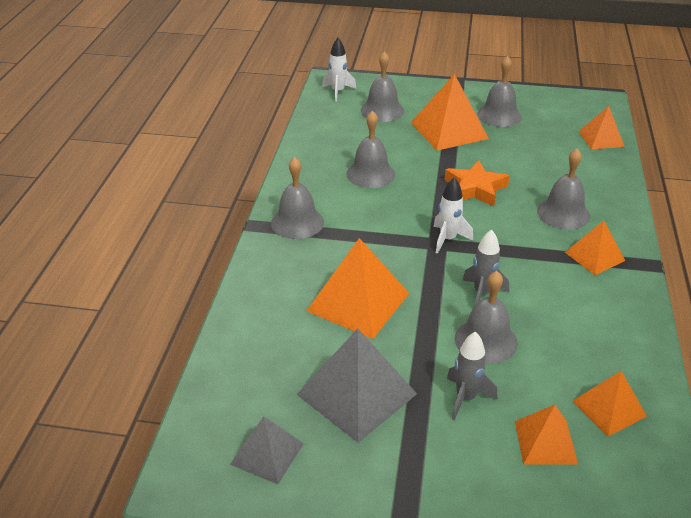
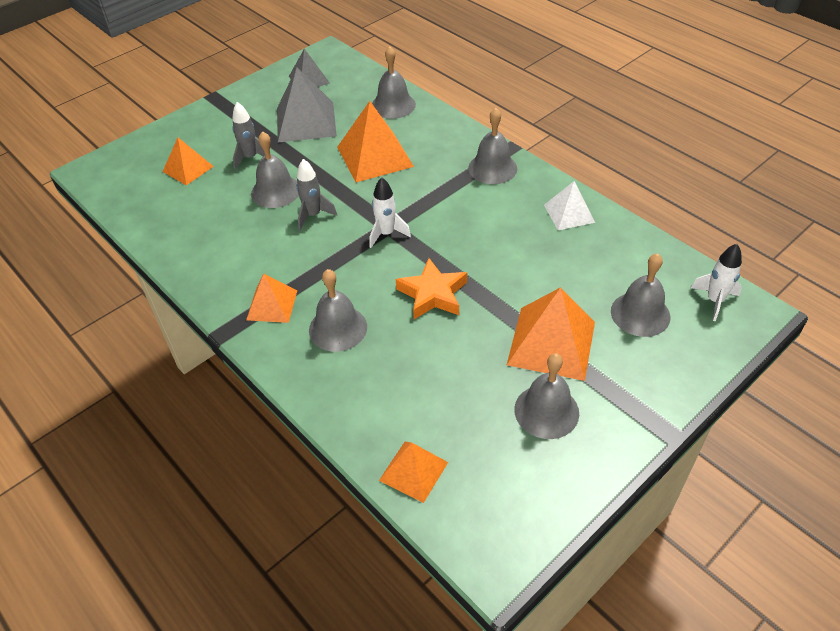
camera: 130 degrees right, 10 degrees up
(314, 165) = (569, 213): none -> white pyramid
(370, 174) = (522, 240): grey bell -> grey bell (393, 105)
(609, 408) = (168, 207): orange pyramid -> none

